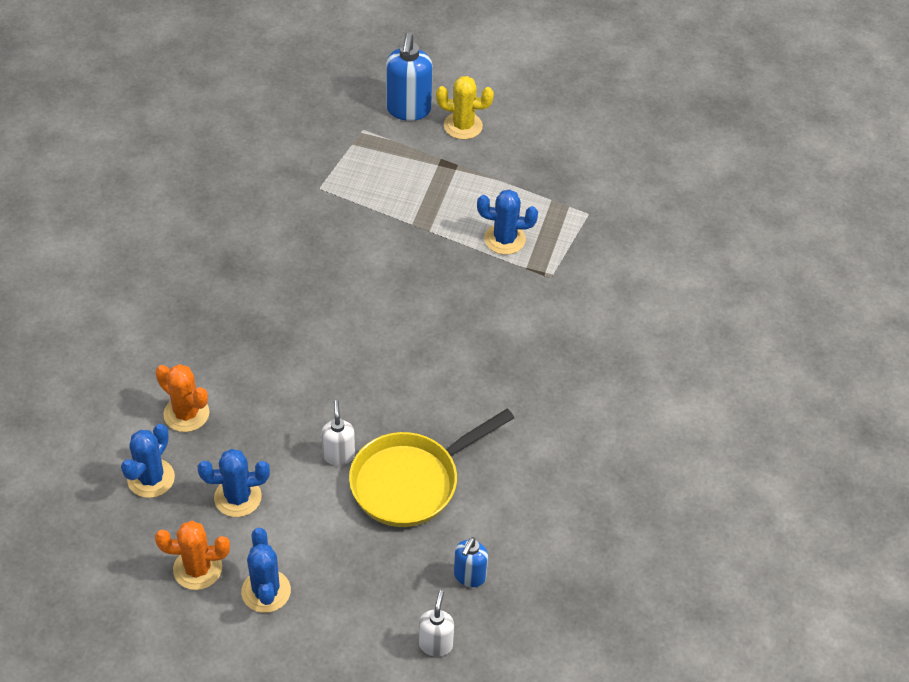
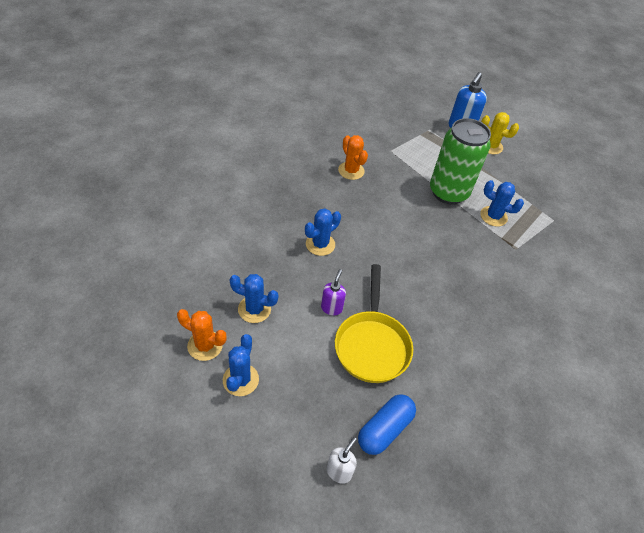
camera: 20 degrees right, 0 degrees up
(151, 478) = (208, 276): blue cactus -> blue cactus (320, 244)
(186, 414) = (250, 246): orange cactus -> orange cactus (351, 171)
(338, 455) = (331, 308): white soap dispenser -> purple soap dispenser
(411, 482) = (372, 344): yellow pan -> yellow pan turned 75 degrees counterclockwise
(429, 226) = (448, 192): none -> green can
(469, 576) = (384, 429): blue soap dispenser -> blue capsule

